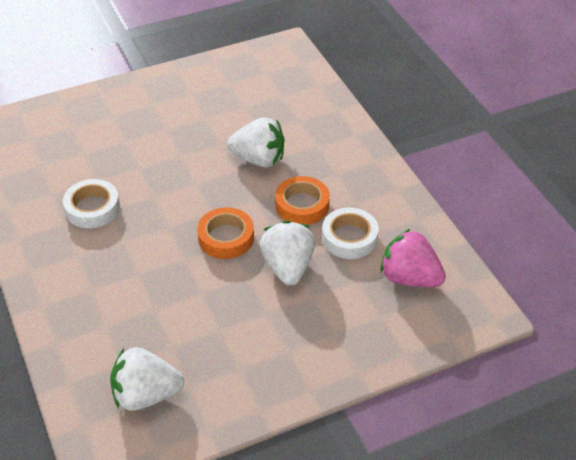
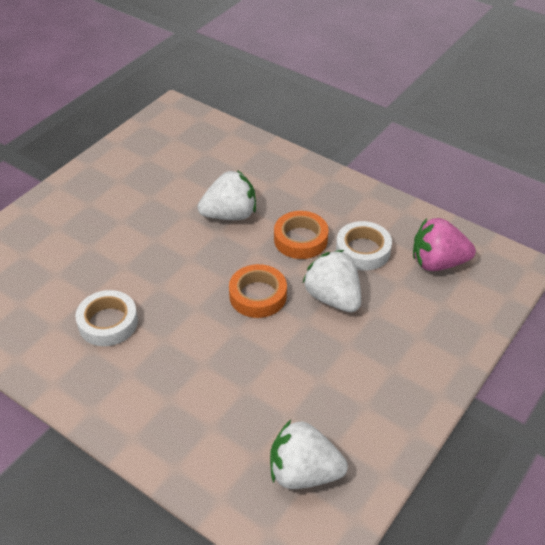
camera: 30 degrees left, 0 degrees up
(146, 395) = (303, 472): white strawberry -> white strawberry turned 45 degrees clockwise

